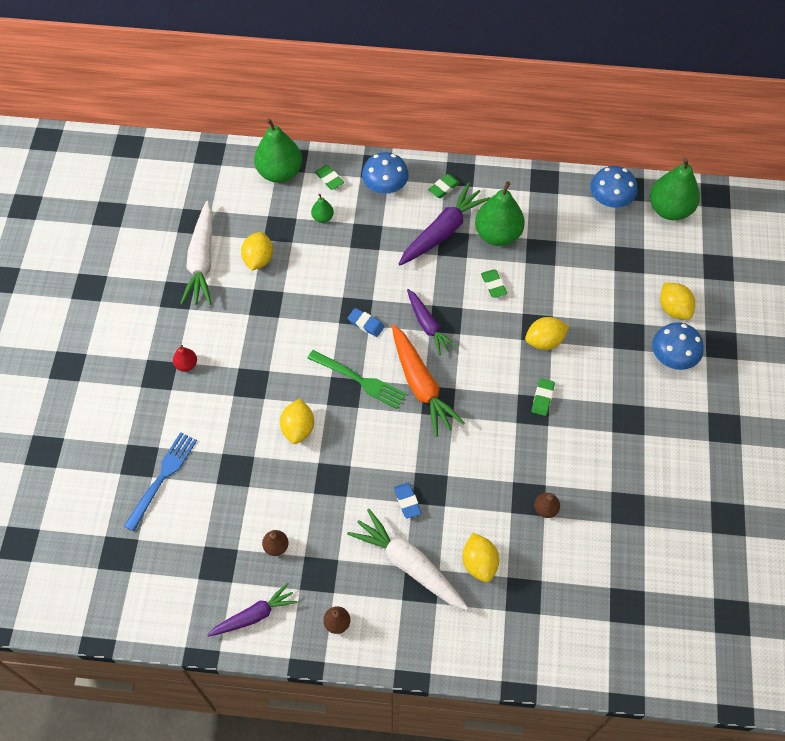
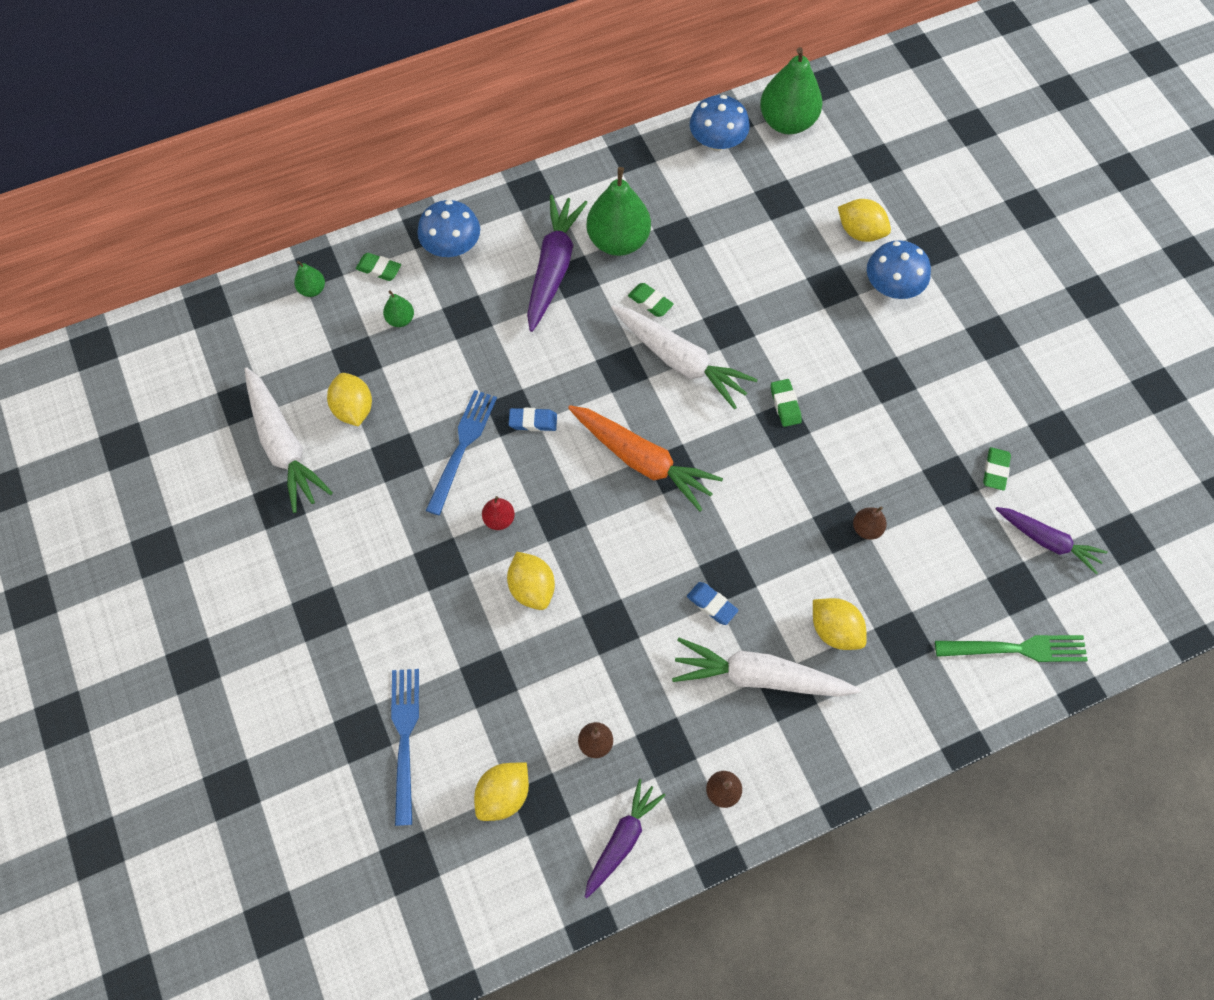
camera: 30 degrees left, 5 degrees up
(186, 364) = (346, 583): red pear -> red pear (499, 519)
(280, 172) = (312, 289): green pear -> green pear, size x0.46
(311, 317) = (462, 446): none -> blue fork
(360, 380) = (568, 491): green fork -> green fork (1017, 648)
(427, 325) = (605, 386): purple carrot -> purple carrot (1047, 541)
(444, 188) = (522, 215): green eraser -> green eraser (995, 470)
(488, 334) = (680, 361): none -> white carrot
(544, 341) = (746, 338): yellow lemon -> yellow lemon (503, 794)

